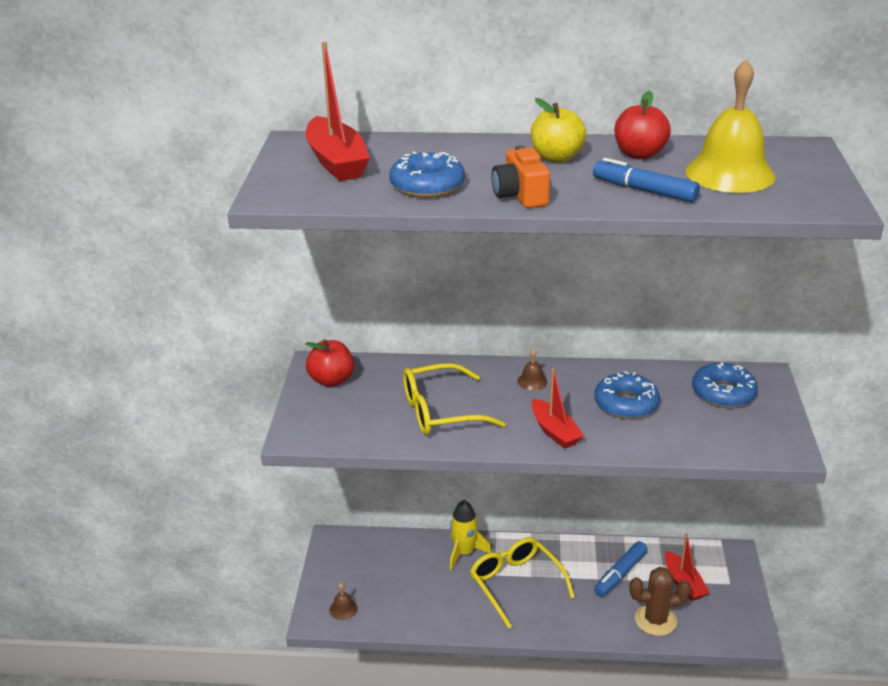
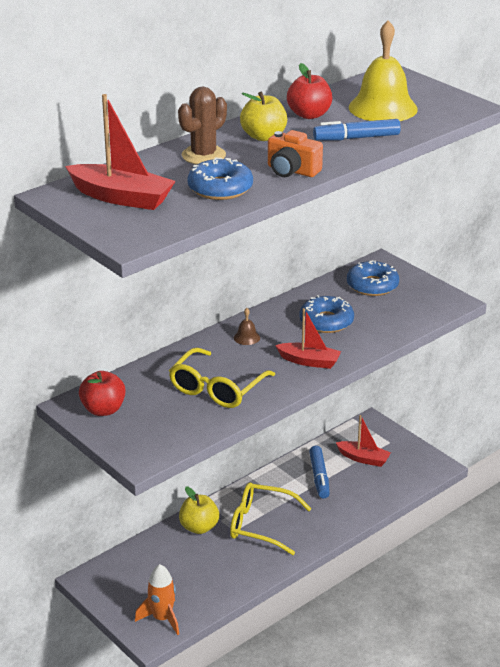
camera: 45 degrees left, 0 degrees up
(343, 609) = (162, 618): brown bell -> orange rocket
(464, 553) = (199, 527): yellow rocket -> yellow apple
(655, 620) = (374, 491): brown cactus -> brown cactus (203, 155)

